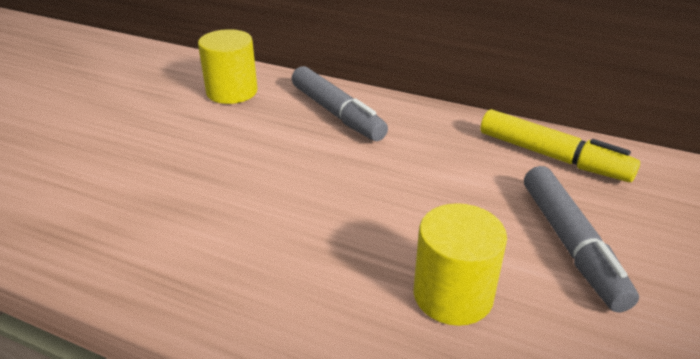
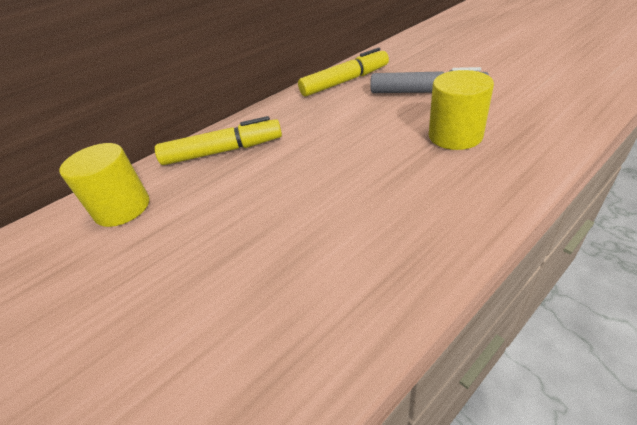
camera: 60 degrees left, 5 degrees up
(337, 113) = (222, 151): grey marker -> yellow marker

